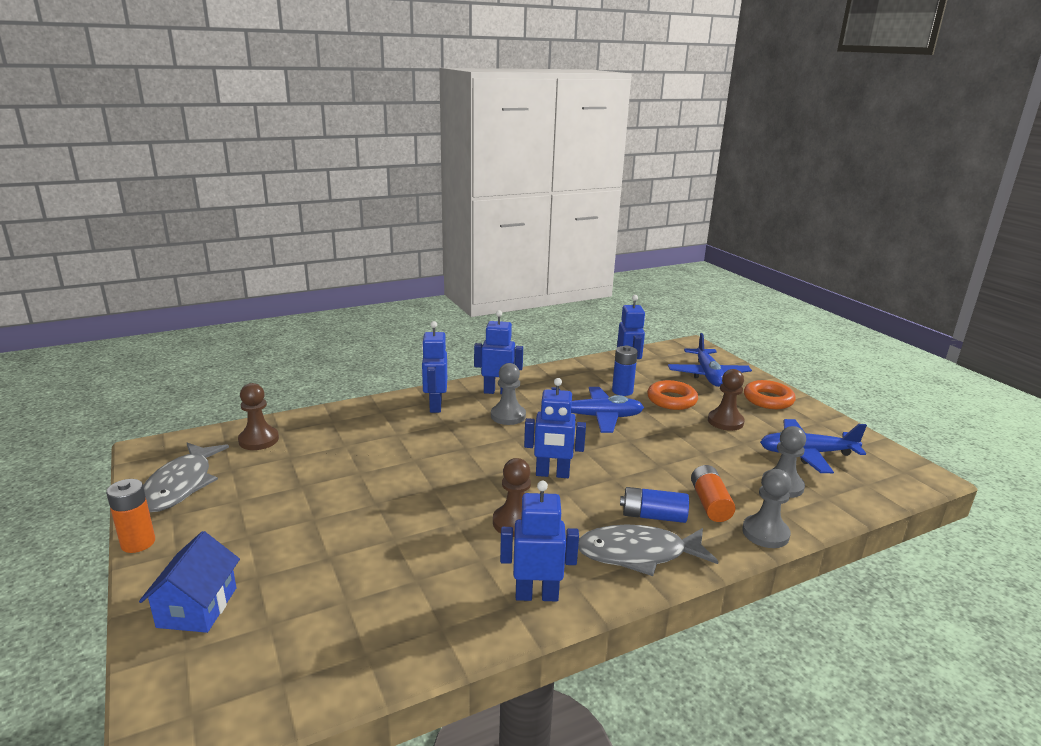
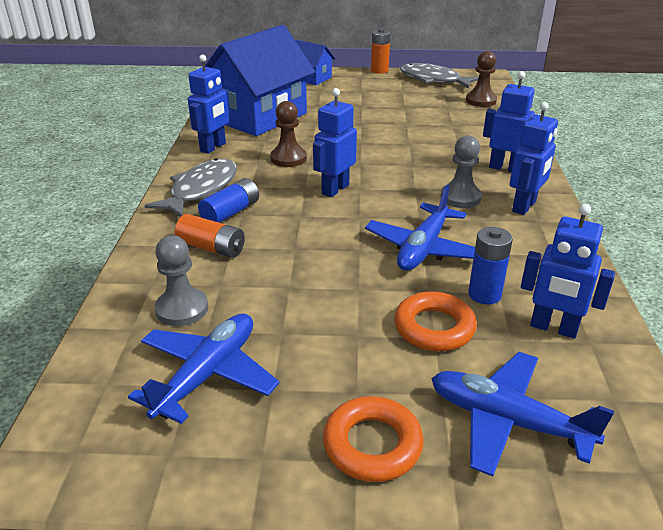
camera: 120 degrees right, 10 degrees up
(406, 597) = (259, 117): none -> blue house
(725, 421) = (341, 346): brown pawn -> none
(765, 533) = (144, 256): grey pawn -> none

